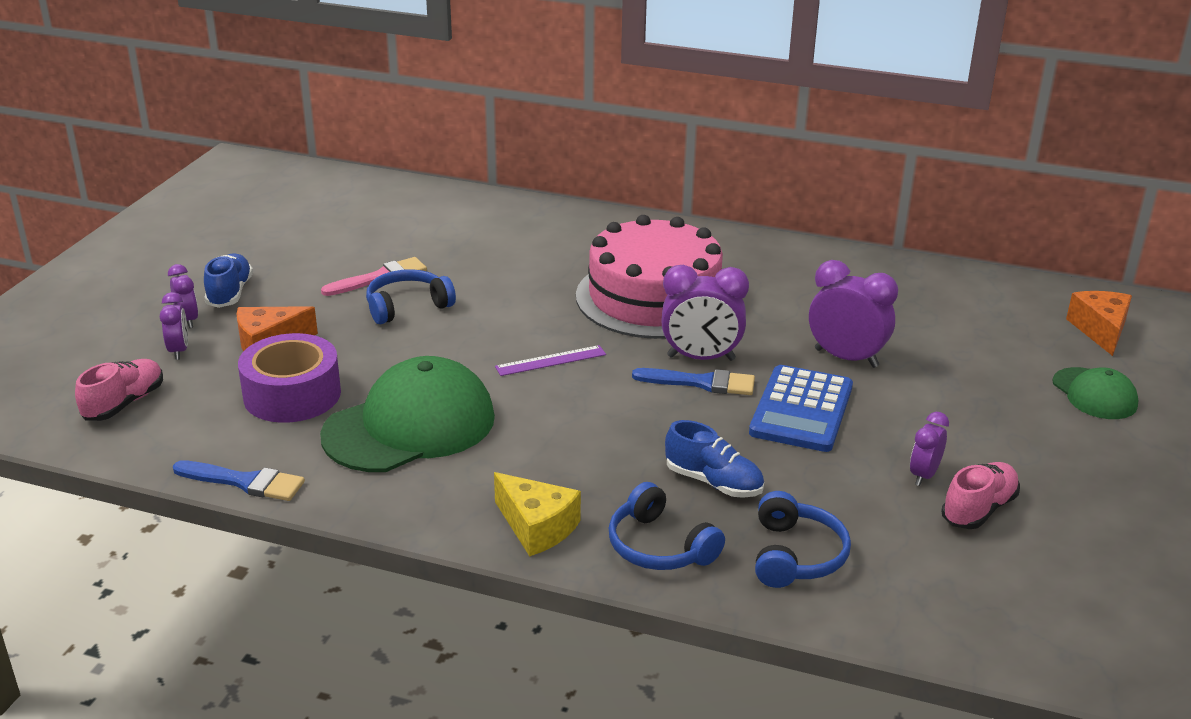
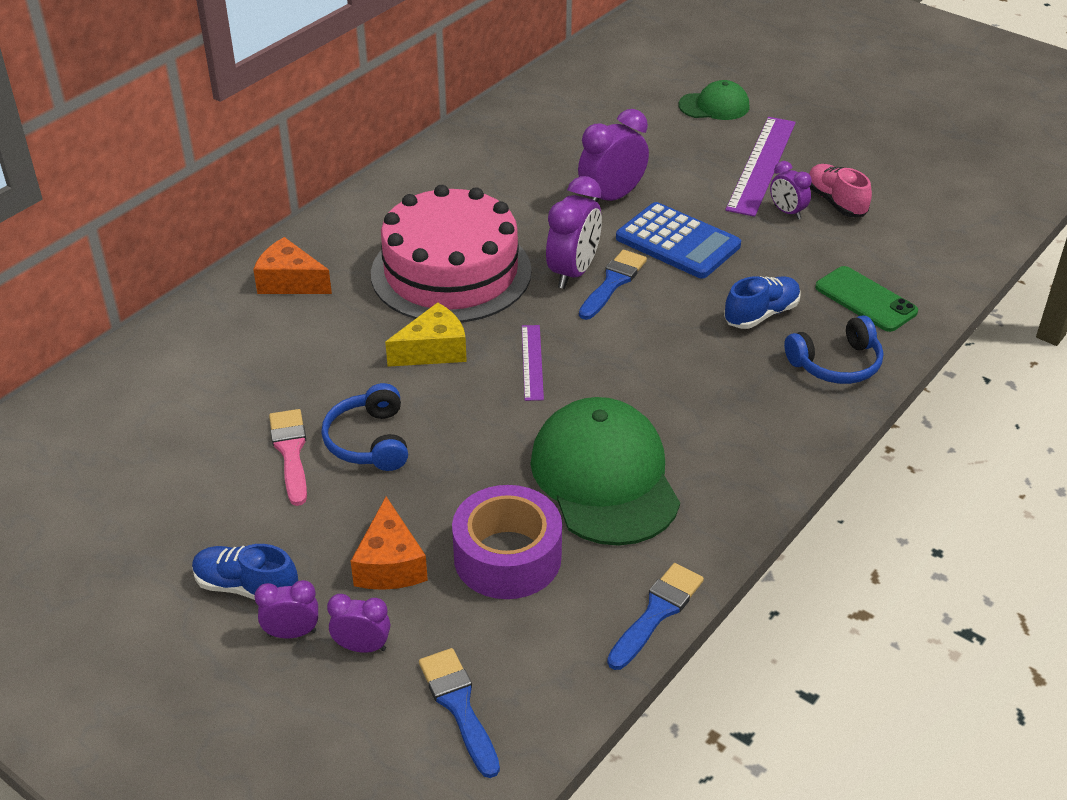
camera: 70 degrees left, 10 degrees up
(124, 403) = (459, 706): pink shoe -> blue brush
(537, 527) = (791, 425): yellow cheese -> yellow cheese (433, 350)
(795, 555) = (865, 300): blue headphones -> green phone
(1003, 444) = (761, 165): none -> purple ruler
(1100, 330) = (631, 73): orange cheese -> orange cheese (290, 282)

